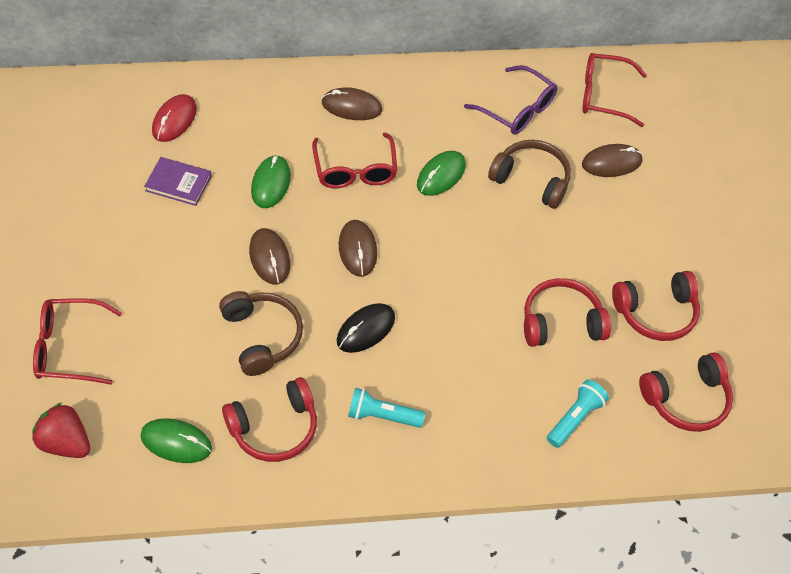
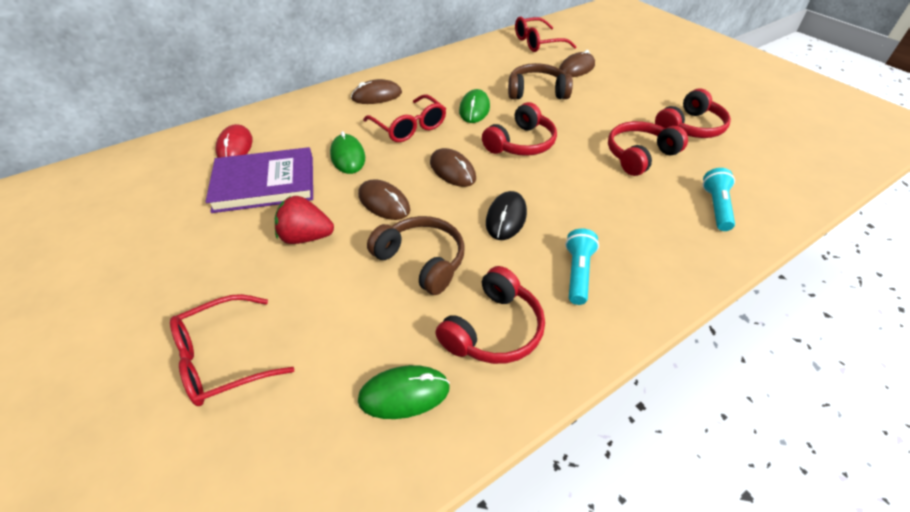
camera: 25 degrees left, 10 degrees down
(65, 442) = (271, 464): red strawberry -> red strawberry (306, 237)
(178, 183) = (264, 184): purple book -> purple book, size x1.79
(382, 416) = (577, 273): turquoise flashlight -> turquoise flashlight turned 120 degrees clockwise
(517, 110) = (492, 64): purple glasses -> none
(686, 399) = (767, 164): red headphones -> red headphones (521, 143)

